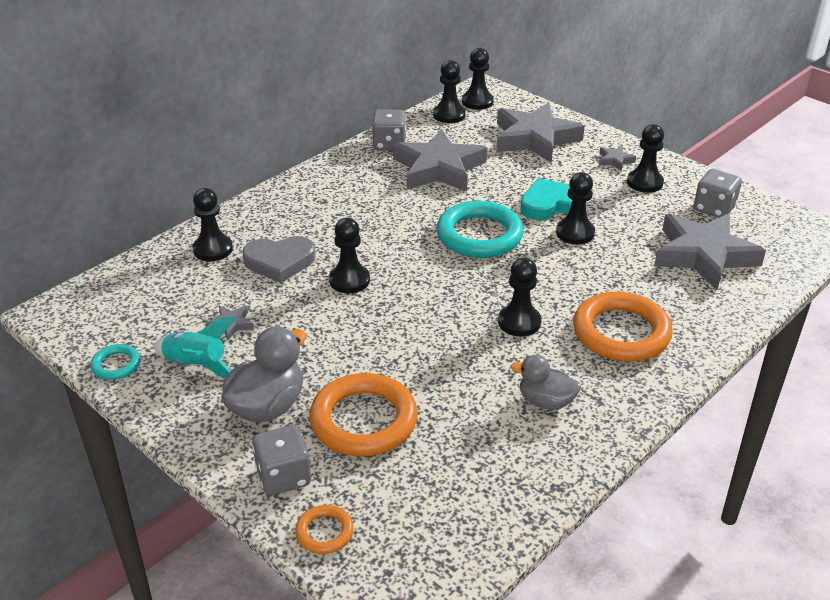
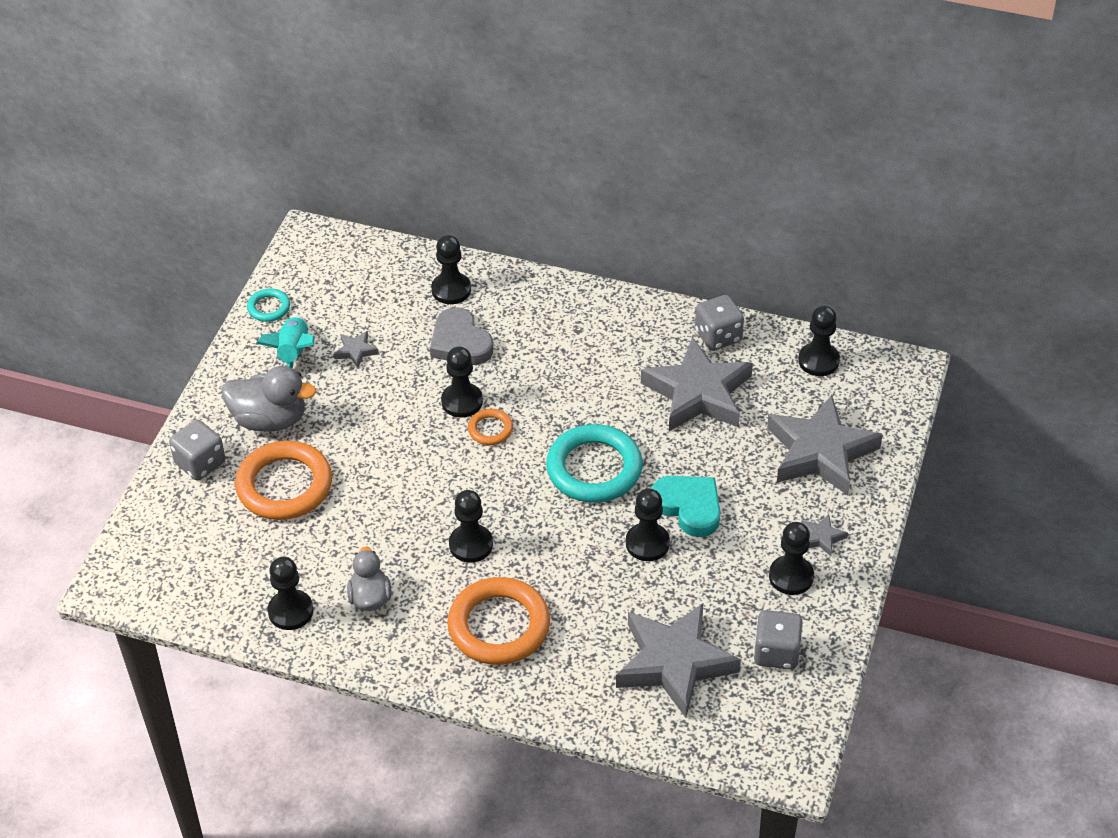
camera: 65 degrees right, 10 degrees up
(324, 532) = (157, 510): orange ring -> orange ring (490, 429)
(477, 102) = (868, 374): black pawn -> black pawn (290, 611)

